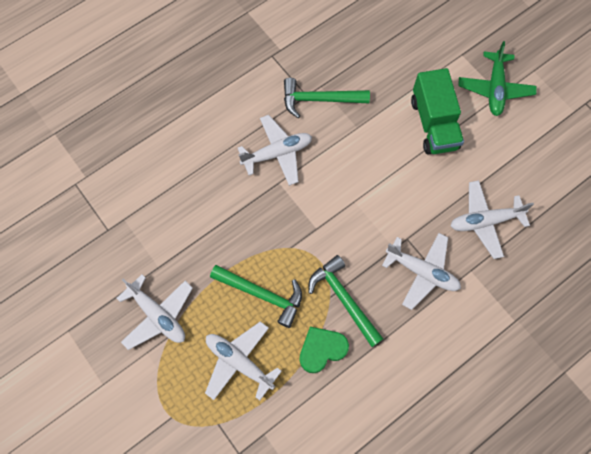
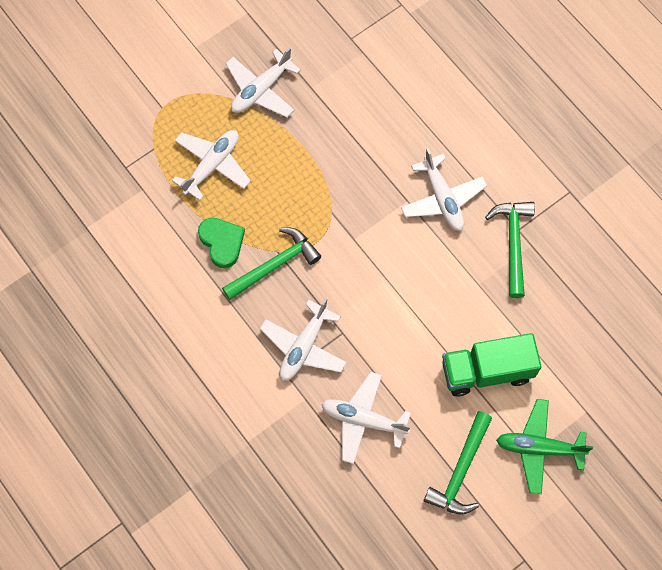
camera: 90 degrees right, 0 degrees up
(262, 294) = (281, 185): green hammer -> green hammer (460, 470)
(485, 221) = (363, 420): white plane -> white plane turned 60 degrees counterclockwise

